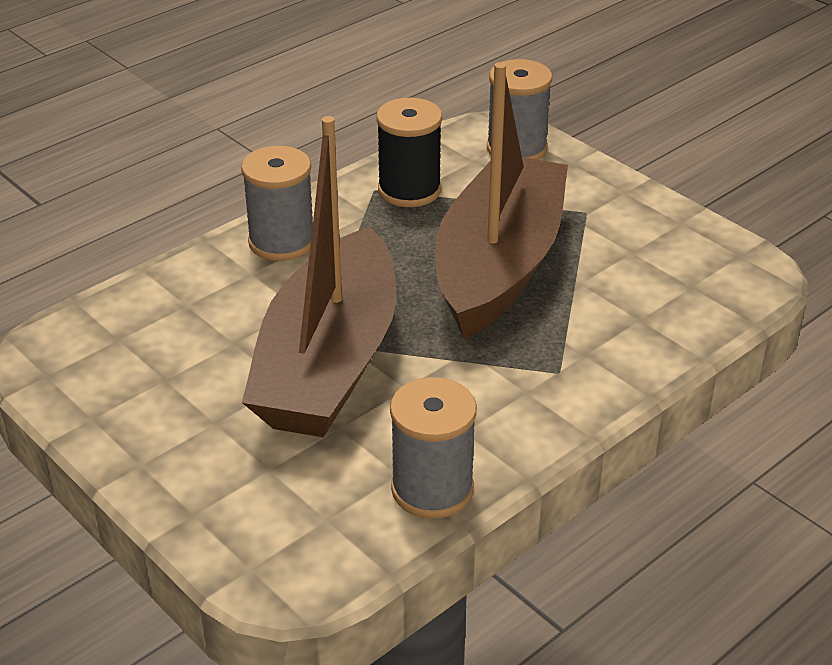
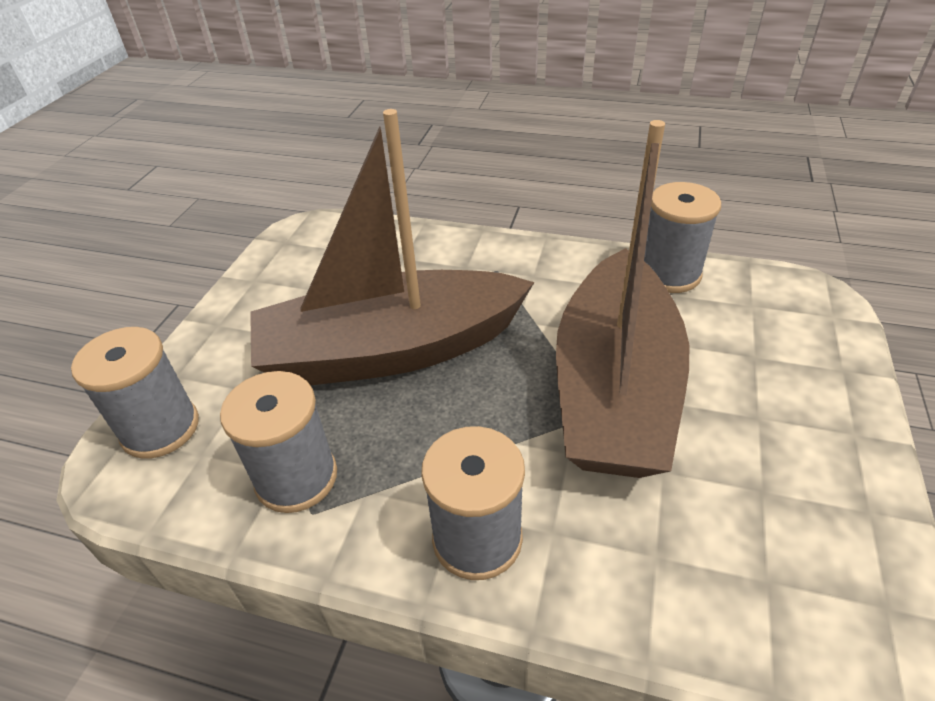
camera: 120 degrees left, 5 degrees up
(329, 362) = (614, 387): brown boat -> brown boat turned 120 degrees clockwise
(409, 190) = (296, 478): black spool -> grey spool

